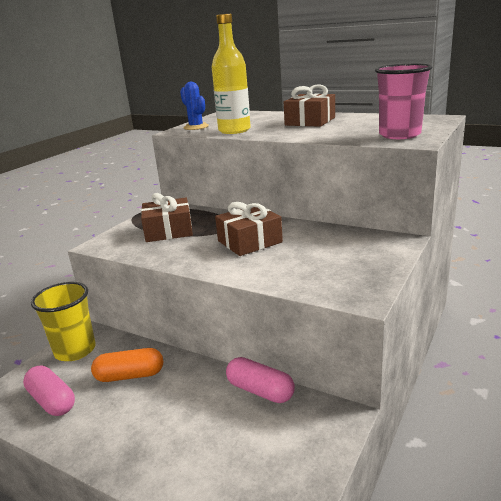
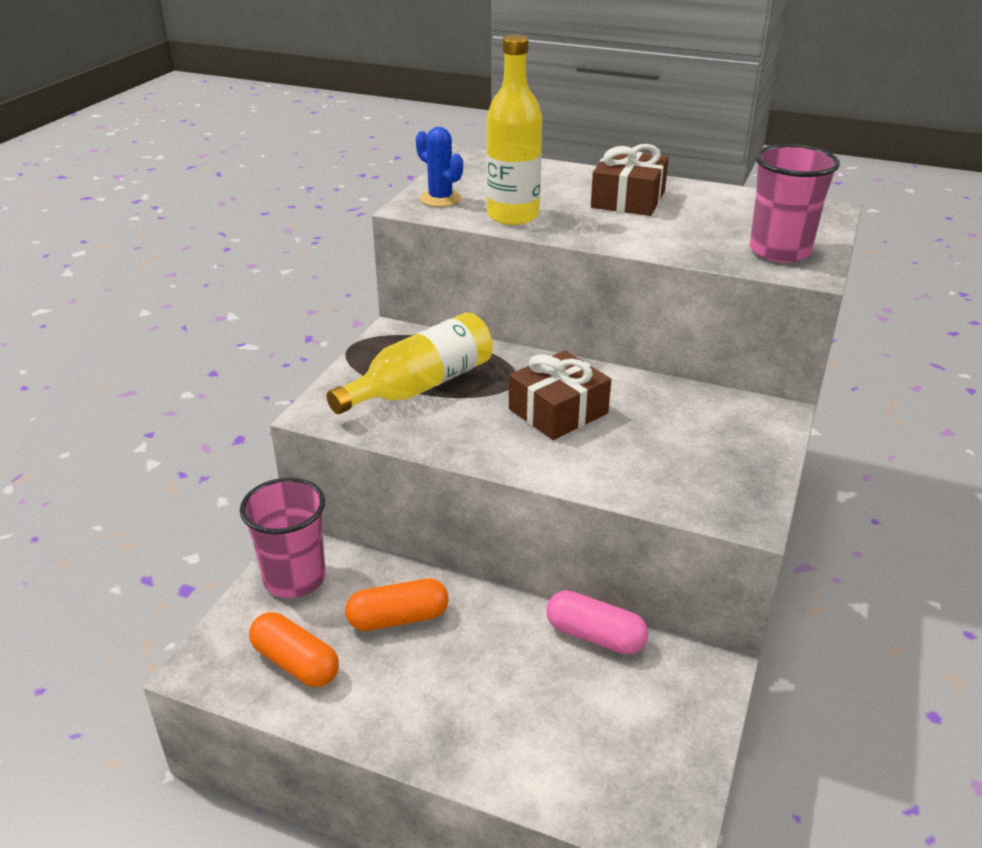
camera: 10 degrees left, 10 degrees up
(52, 401) = (295, 663): pink capsule -> orange capsule
(75, 350) = (294, 578): yellow cup -> pink cup
(168, 231) = (420, 386): brown gift -> yellow bottle

